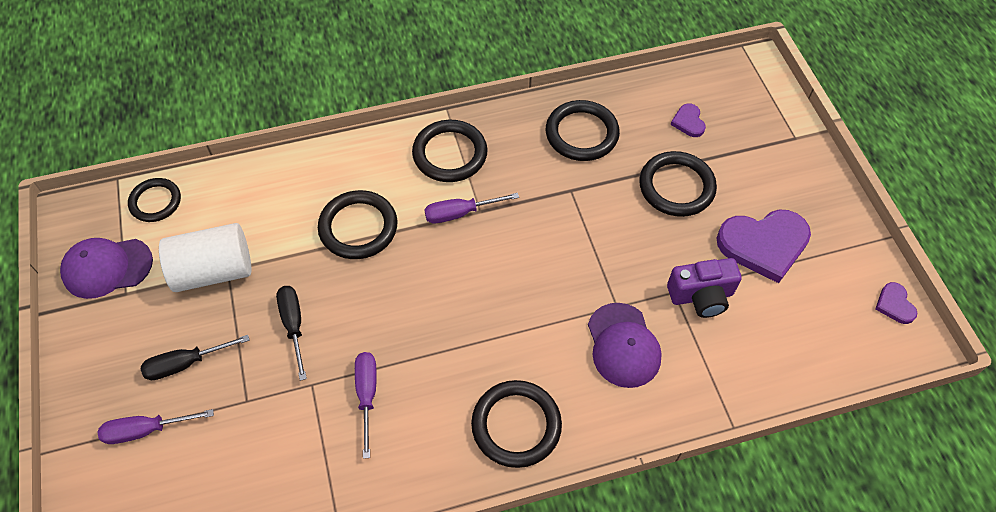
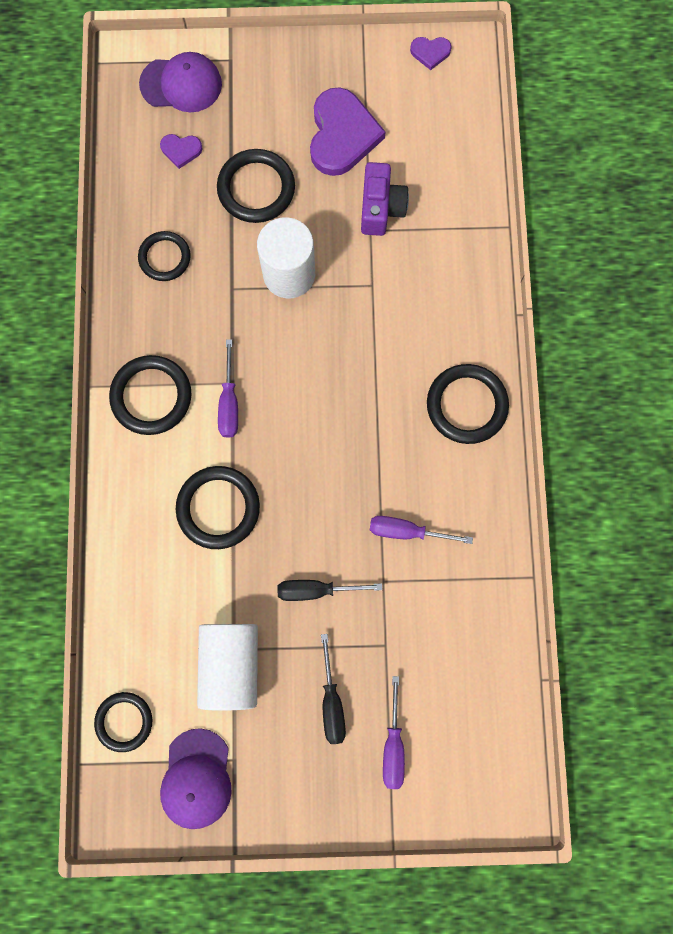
camera: 75 degrees left, 20 degrees up
(581, 134) = (165, 257): black ring -> black ring, size x0.66
(601, 232) = (289, 274): none -> white cylinder
(623, 345) = (412, 292): purple cap -> purple cap (181, 84)

